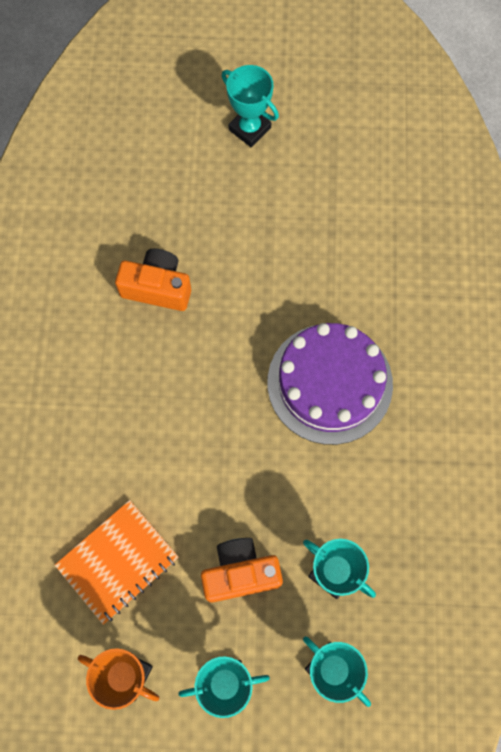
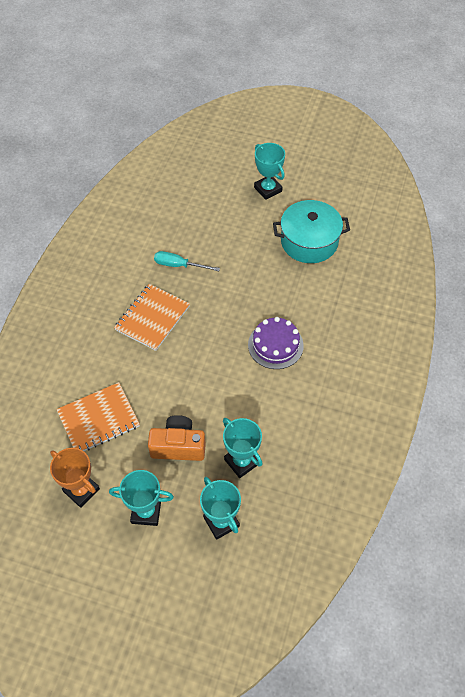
camera: 15 degrees right, 15 degrees down
(145, 383) = (152, 318): none -> orange notebook
(157, 287) = (179, 265): orange camera -> turquoise screwdriver
(330, 383) = (275, 345): purple cake -> purple cake, size x0.63
(332, 204) = (309, 241): none -> turquoise pot

